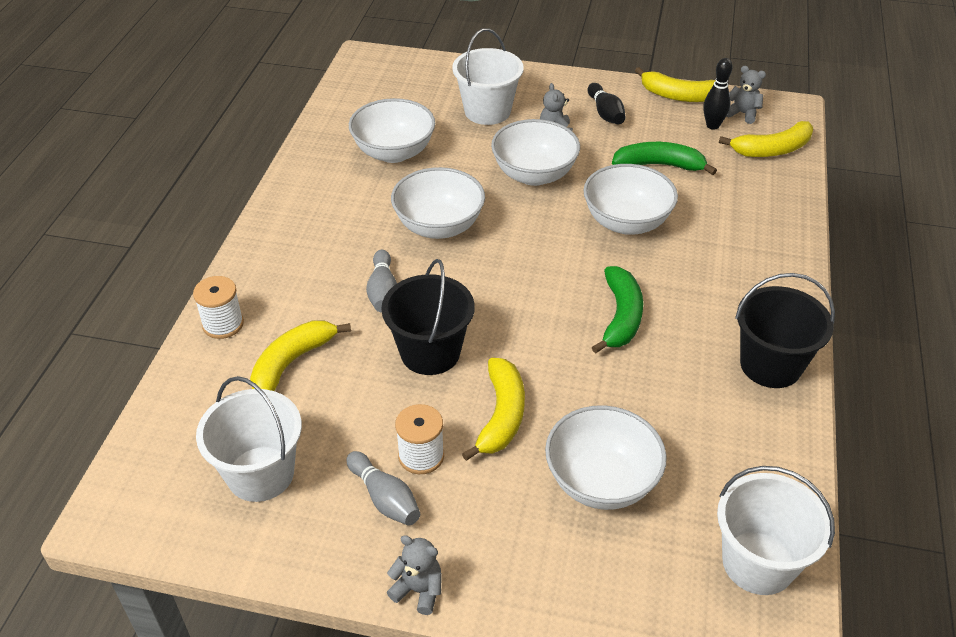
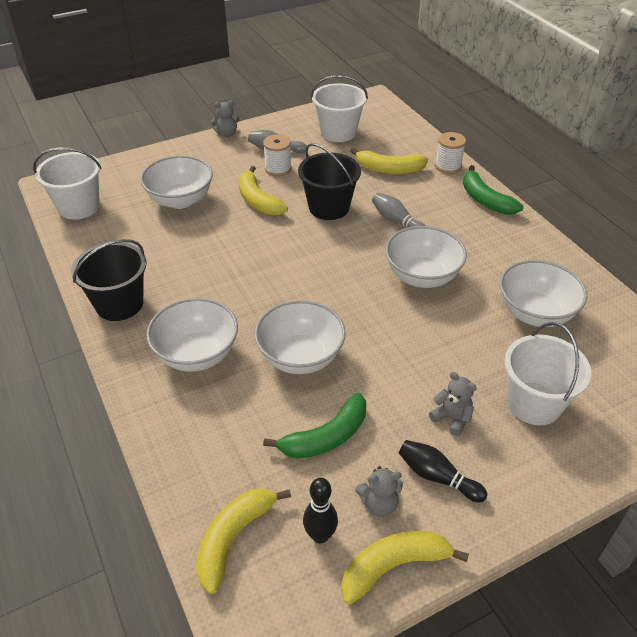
camera: 140 degrees right, 0 degrees up
(292, 363) = (389, 169): yellow banana -> yellow banana turned 105 degrees clockwise
(534, 174) = (414, 358): white bowl -> white bowl (197, 354)
(620, 317) = (241, 283): green banana -> green banana (485, 200)
(742, 114) = (303, 584): grey teddy bear -> grey teddy bear (379, 504)

